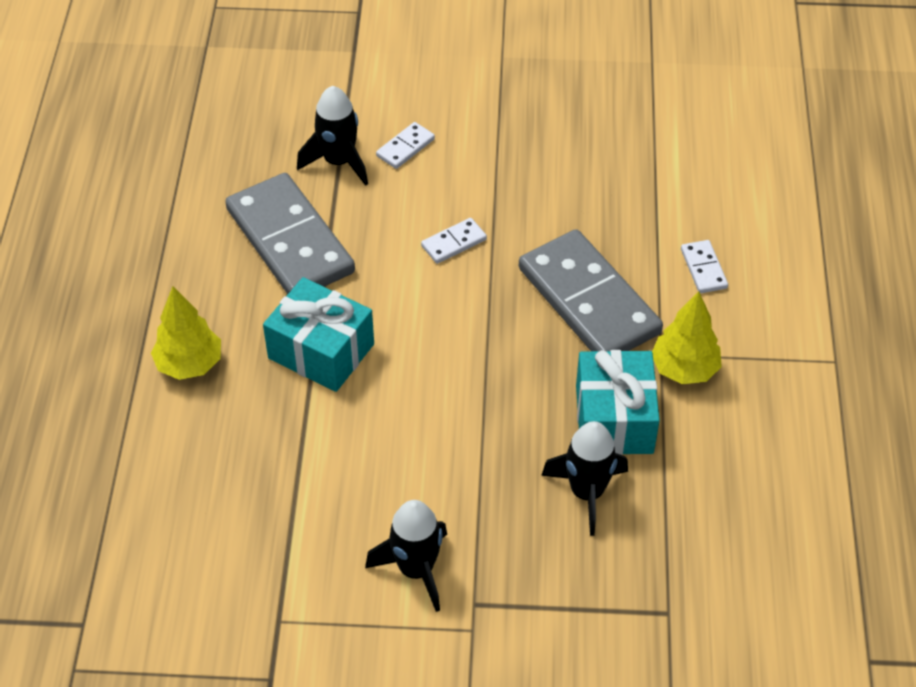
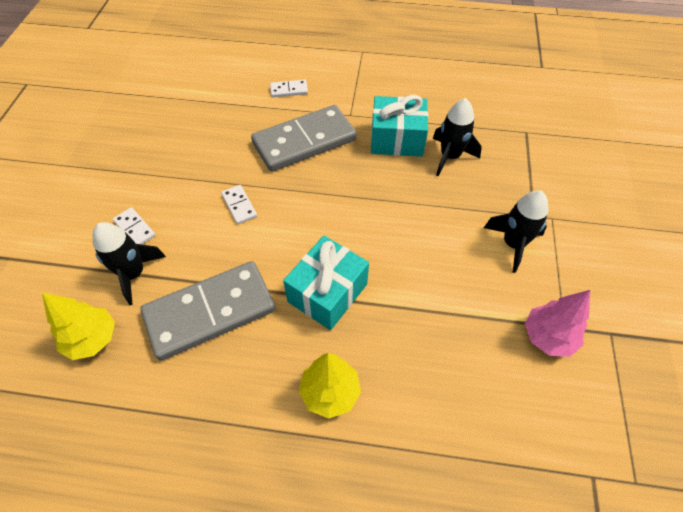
camera: 85 degrees left, 5 degrees up
(263, 598) = (547, 337): none -> pink tree
(684, 369) = (362, 107): yellow tree -> yellow tree (92, 339)

